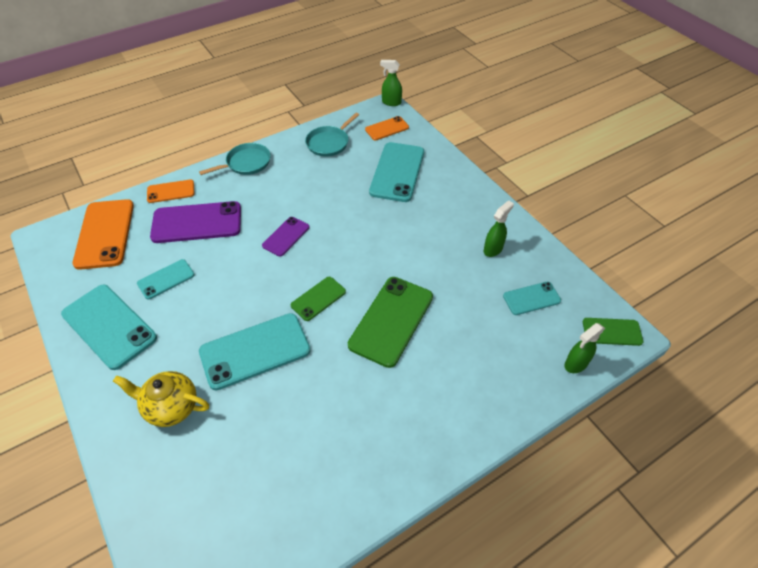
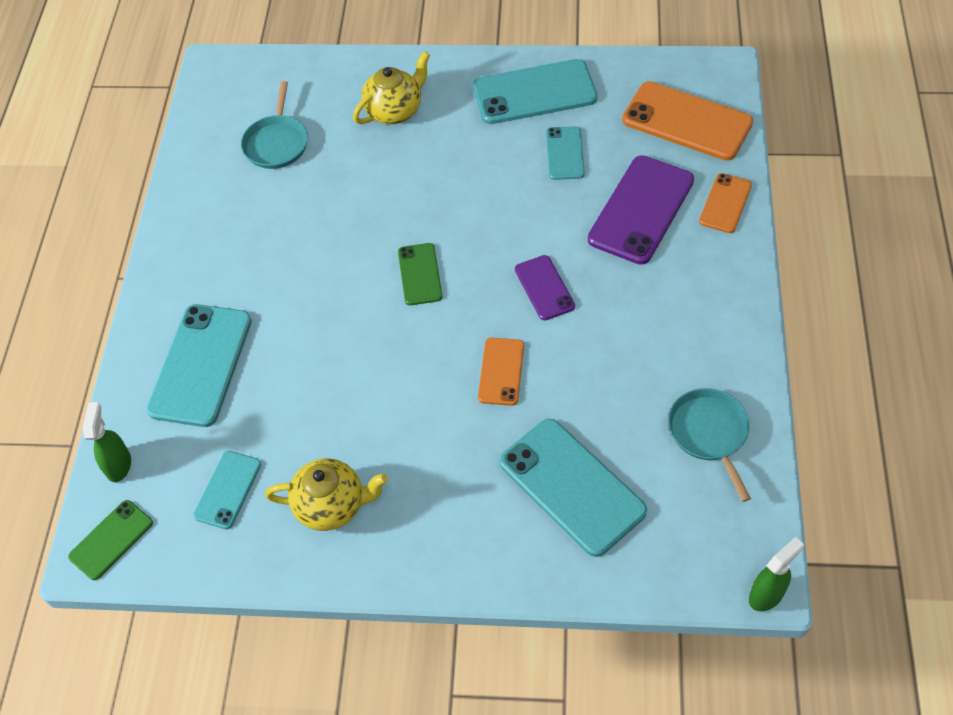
camera: 130 degrees right, 5 degrees up
(246, 163) = (731, 306): turquoise pan -> turquoise pan (276, 143)
(255, 351) = (401, 192): turquoise phone -> turquoise phone (201, 365)
(387, 128) = (692, 539): orange phone -> orange phone (501, 371)
(391, 321) = (330, 325): green phone -> none
(493, 249) = (332, 505): green spray bottle -> yellow teapot

